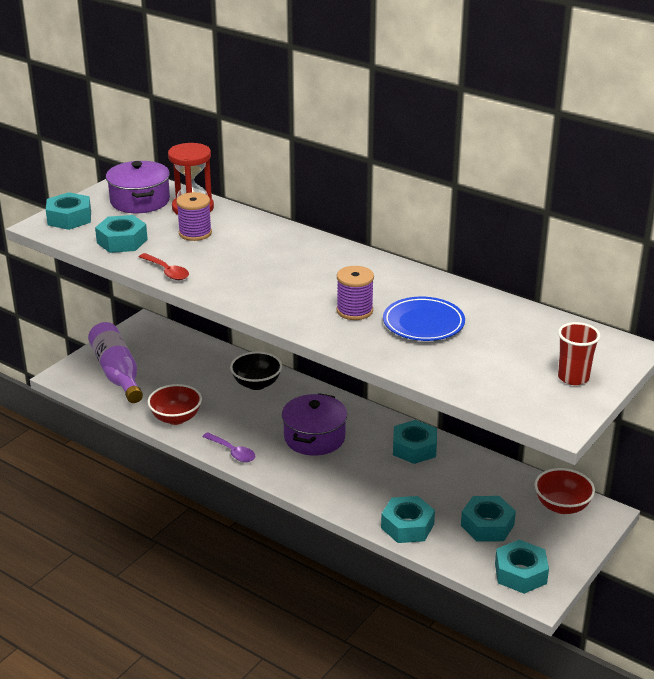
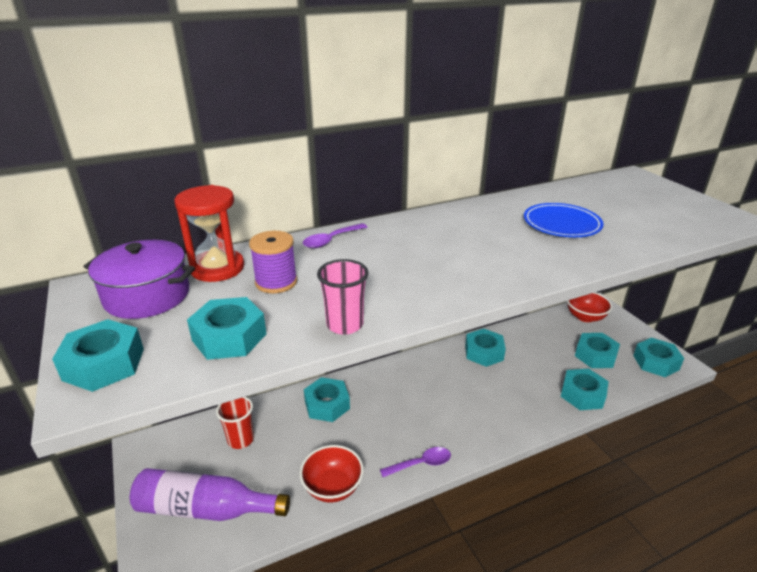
camera: 60 degrees left, 0 degrees up
(167, 271) = (345, 325): red spoon -> pink cup
(256, 384) = (327, 405): black bowl -> turquoise nut
(275, 232) = (331, 240): none -> purple spoon
(314, 437) = (435, 400): purple pot -> none
(354, 311) = (520, 245): purple spool -> none
(573, 377) = (671, 199): red cup -> red cup (241, 439)

